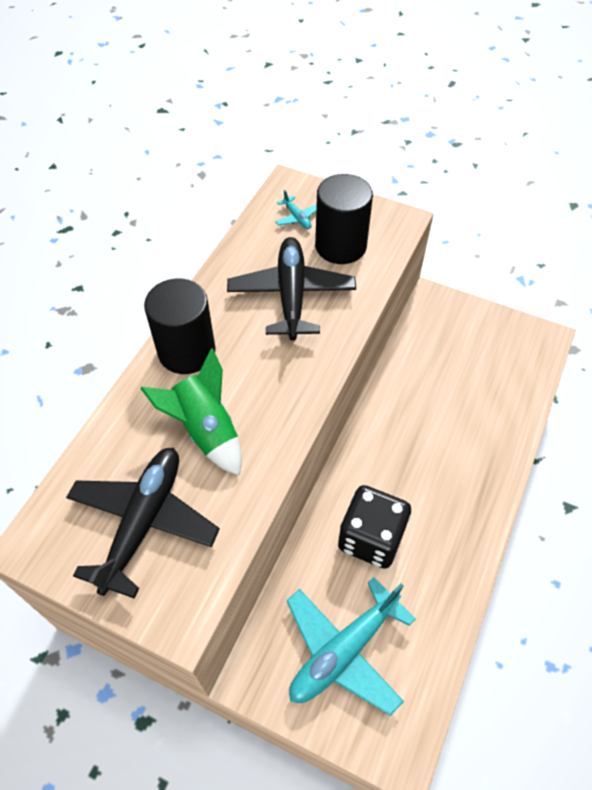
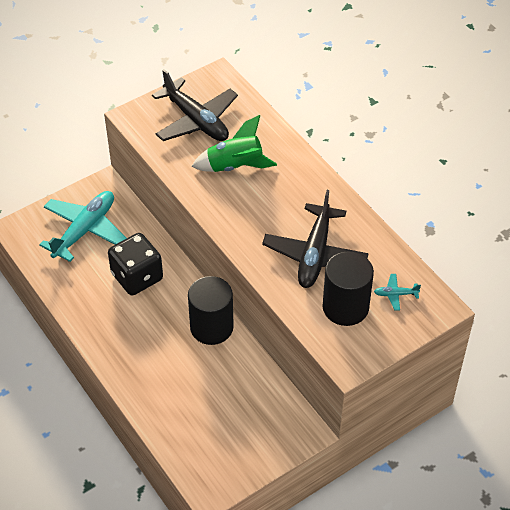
camera: 120 degrees right, 5 degrees down
(186, 351) = (303, 179): black cylinder -> black cylinder (211, 327)
(291, 295) = (315, 254): black plane -> black plane turned 75 degrees clockwise
(343, 650) = (85, 230): turquoise plane -> turquoise plane turned 45 degrees clockwise

